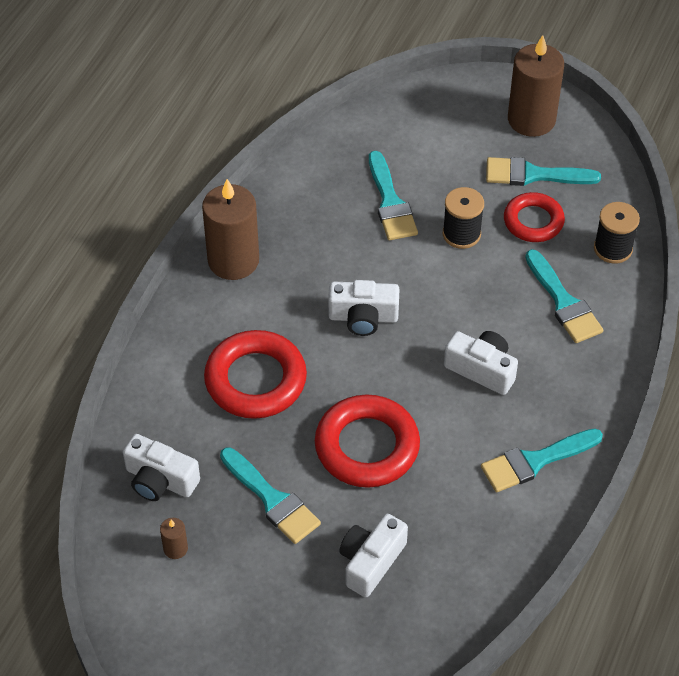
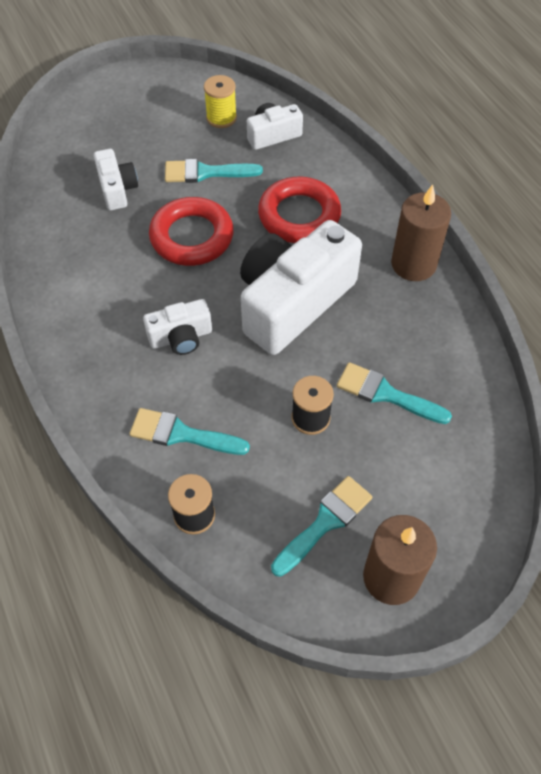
camera: 130 degrees right, 5 degrees up
(175, 548) = (221, 118): brown candle -> yellow spool
(363, 317) = (293, 302): white camera -> white camera, size x2.07
(533, 221) = (276, 479): red ring -> none
(535, 461) = (84, 312): turquoise brush -> none

